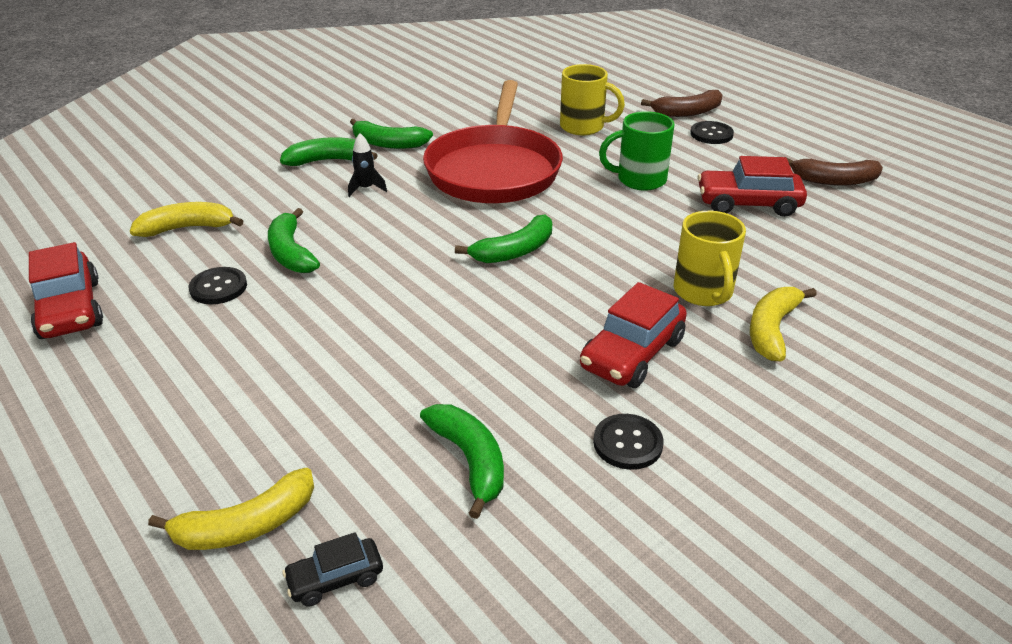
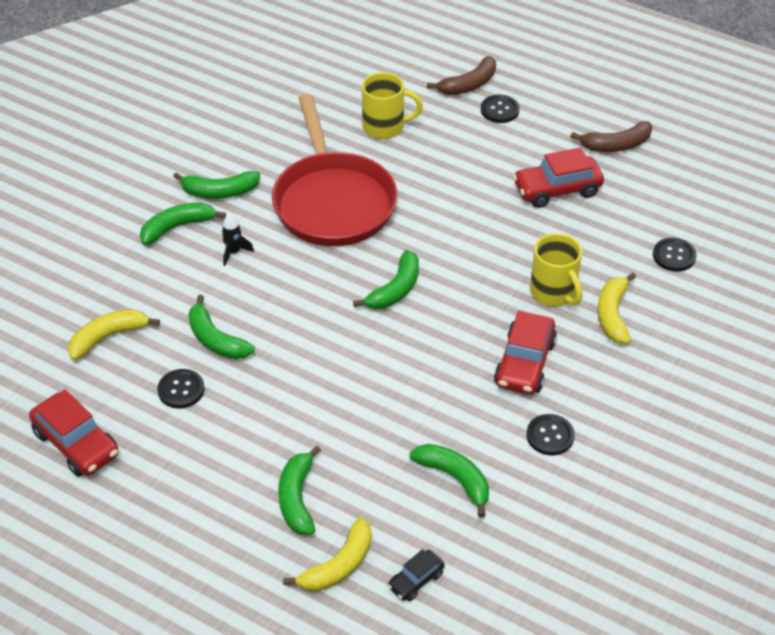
camera: 20 degrees left, 10 degrees up
(256, 428) = (297, 498): none -> green banana
(639, 180) = (460, 183): green mug -> none
(876, 288) = (674, 256): none -> black button

